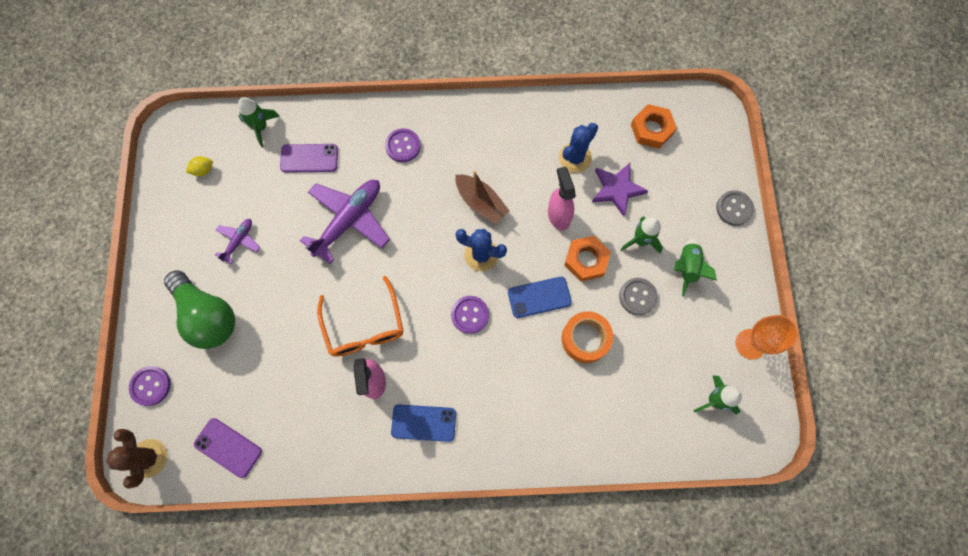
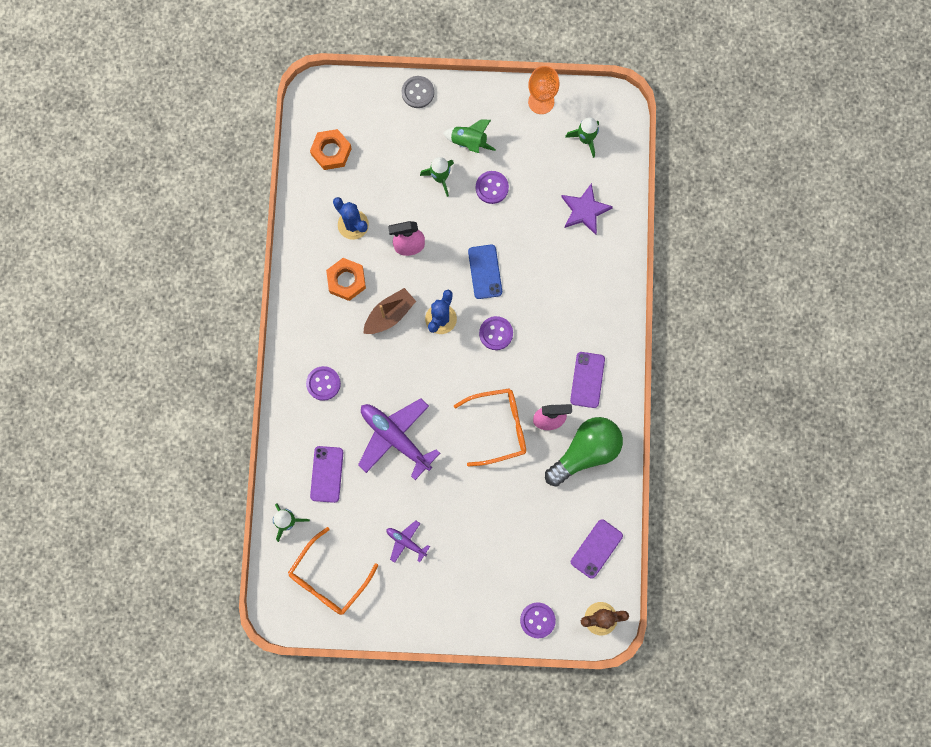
camera: 85 degrees left, 5 degrees up
(203, 170) = (328, 578): yellow lemon -> orange glasses
(208, 316) = (477, 569): green light bulb -> green light bulb (585, 452)
(423, 423) = (587, 380): blue phone -> purple phone
(585, 339) = (525, 237): orange tape -> none
(586, 260) = (454, 227): orange nut -> orange nut (346, 281)
(617, 189) = (389, 191): purple star -> purple star (584, 210)
(637, 297) = (492, 188): grey button -> purple button

